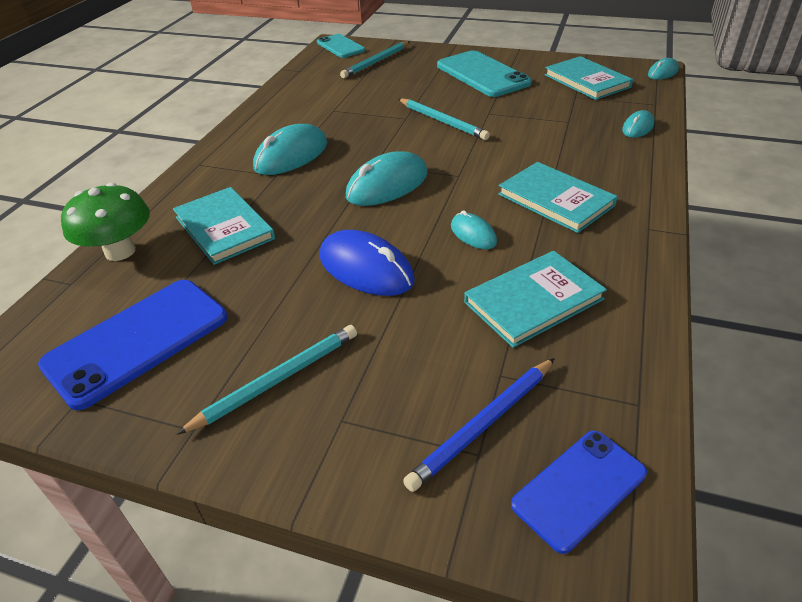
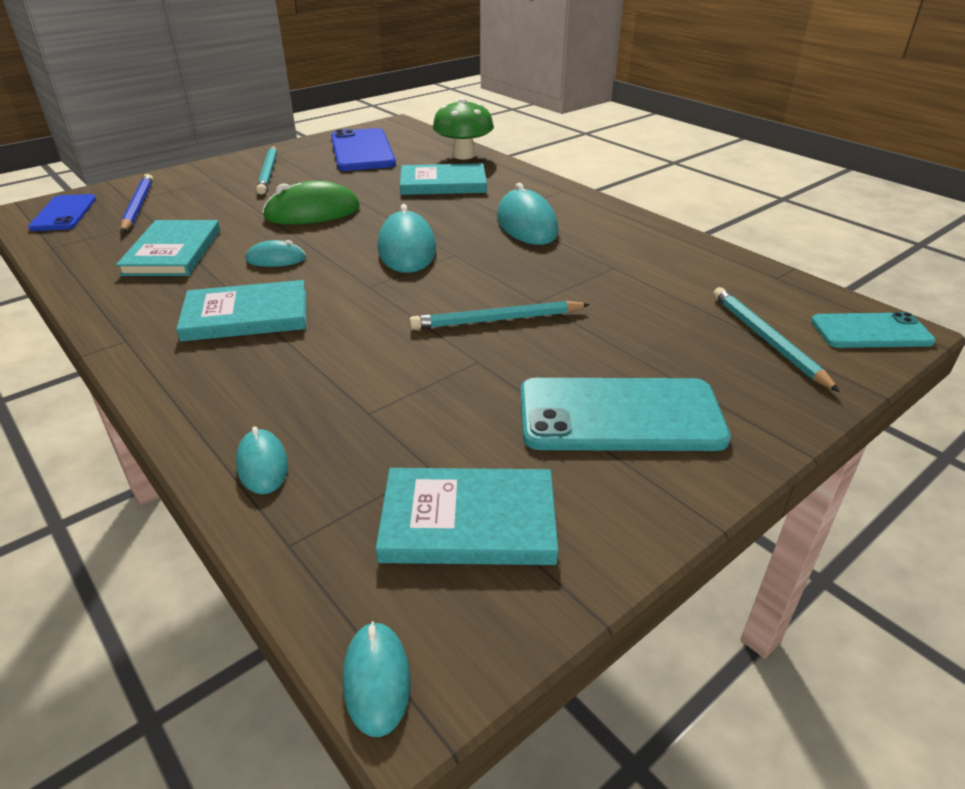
camera: 120 degrees right, 5 degrees down
(366, 269) = (312, 212): blue mouse -> green mouse

